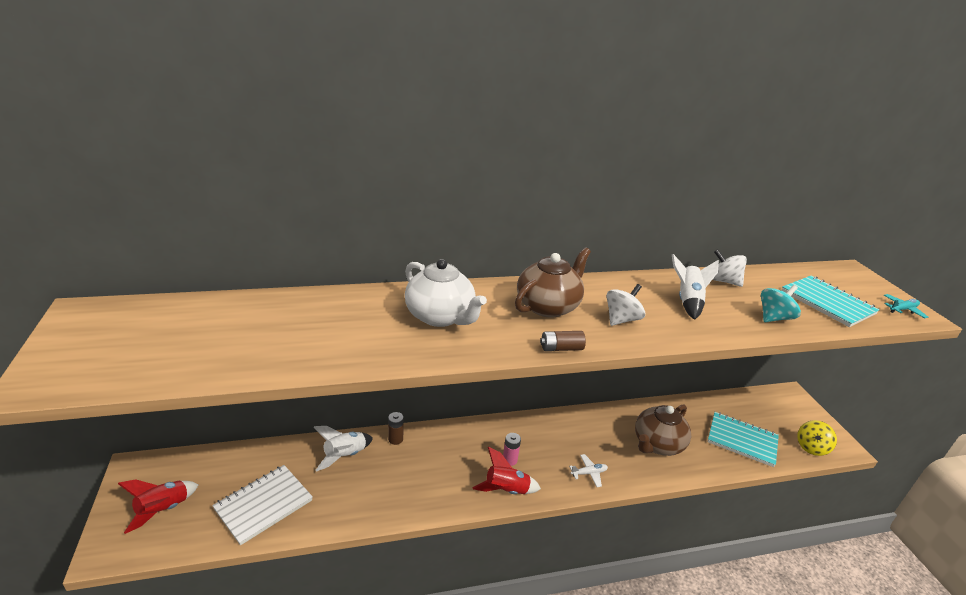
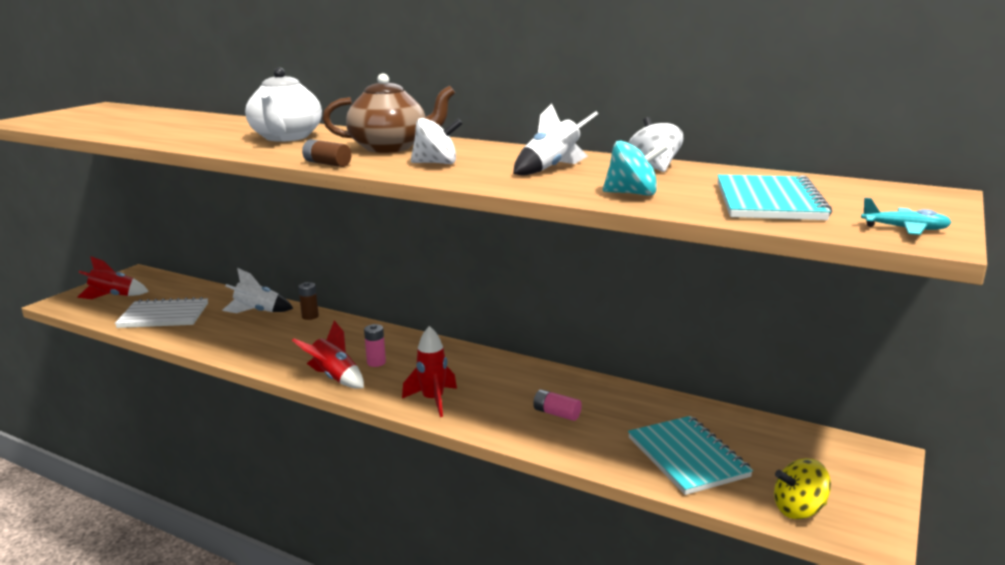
camera: 45 degrees right, 10 degrees down
(589, 473) = (433, 400): white plane -> red rocket
(657, 444) = (556, 413): brown teapot -> pink battery

